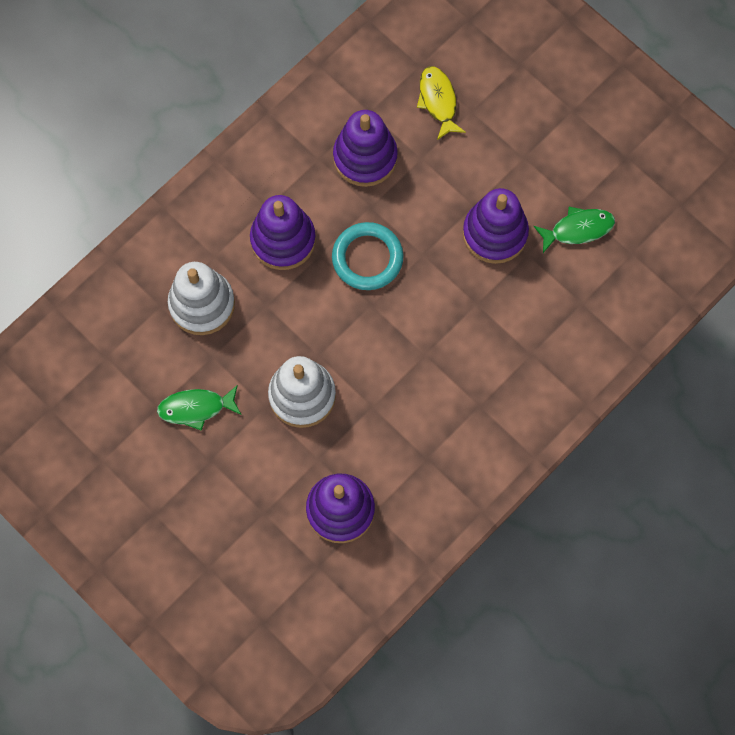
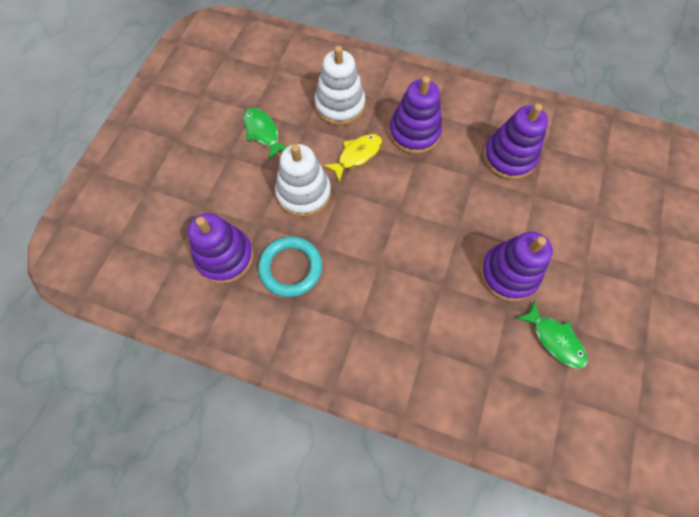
camera: 65 degrees right, 5 degrees down
(367, 258) = (433, 191): turquoise ring -> turquoise ring (290, 268)
(438, 101) = (586, 187): yellow fish -> yellow fish (357, 155)

